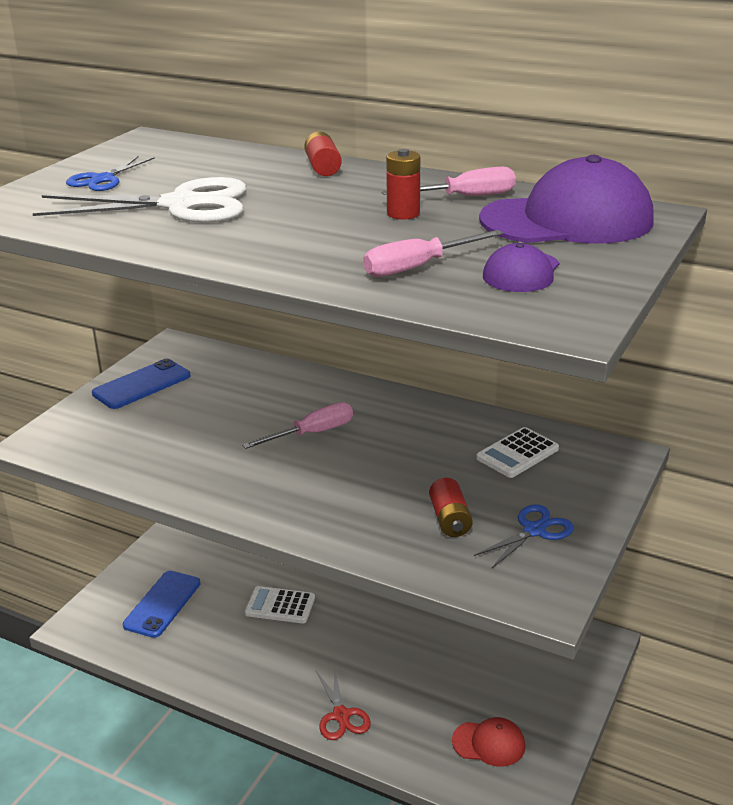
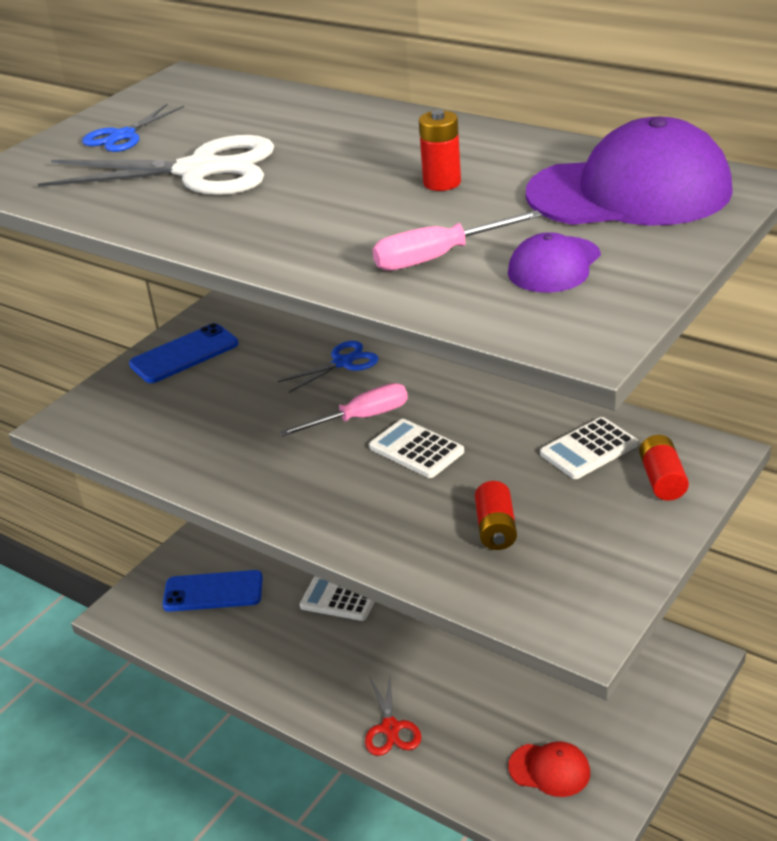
camera: 10 degrees right, 5 degrees up
(162, 604) = (213, 591): blue phone -> blue phone turned 60 degrees clockwise
(323, 167) = (368, 117): red battery -> red battery (662, 480)
(366, 457) = (416, 449): none -> white calculator
(465, 197) = (519, 159): pink screwdriver -> none
(534, 530) = (589, 545): blue scissors -> blue scissors (343, 363)

